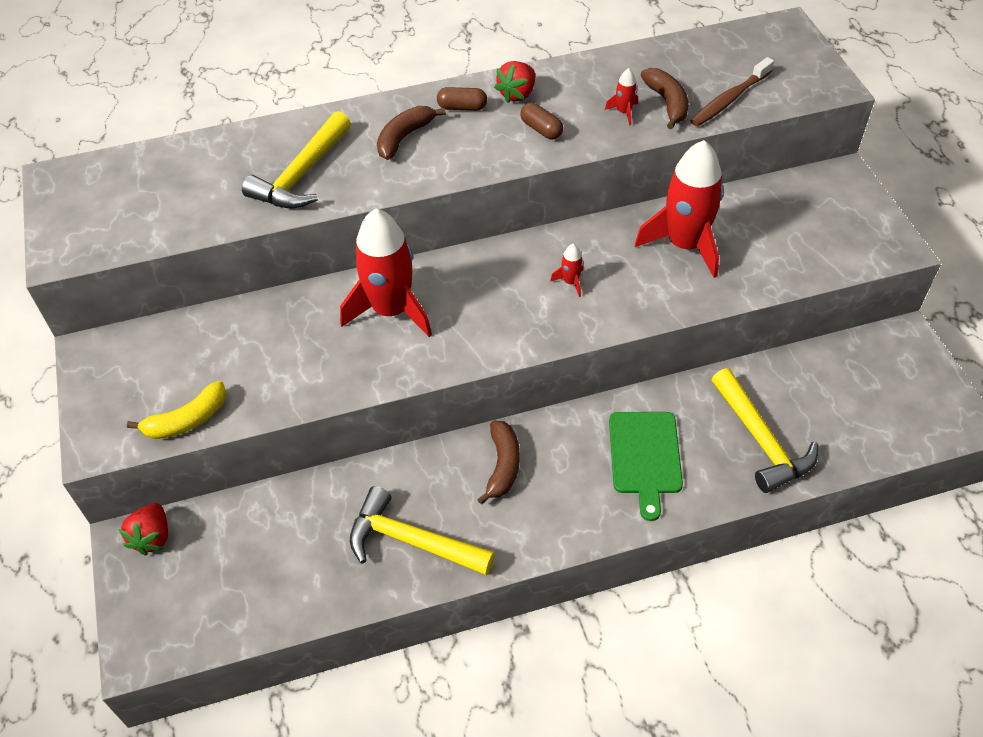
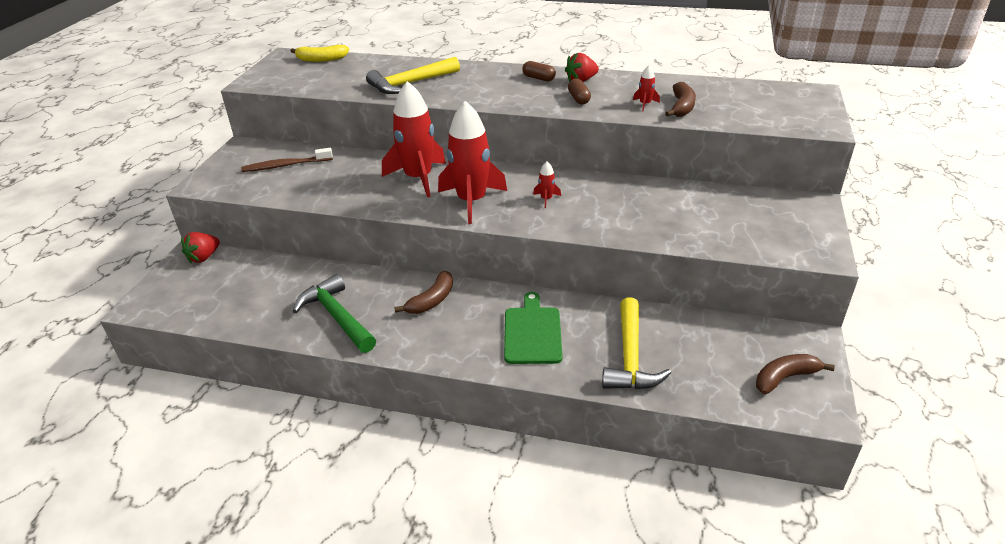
camera: 30 degrees right, 15 degrees down
(187, 420) = (254, 190): yellow banana -> yellow banana (321, 59)
(404, 137) = (488, 82): brown banana -> brown banana (785, 378)
(411, 541) = (337, 316): yellow hammer -> green hammer
(644, 457) = (532, 332): green cutting board -> green cutting board turned 150 degrees clockwise
(685, 245) = (648, 204): red rocket -> red rocket (472, 201)
(729, 99) = (731, 116): brown toothbrush -> brown toothbrush (285, 165)

